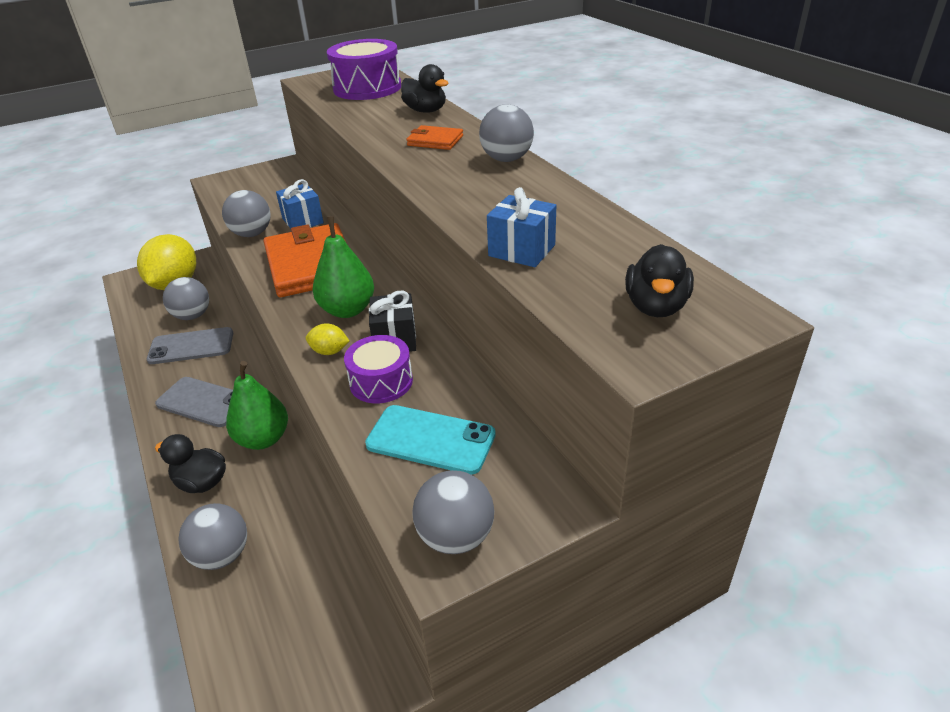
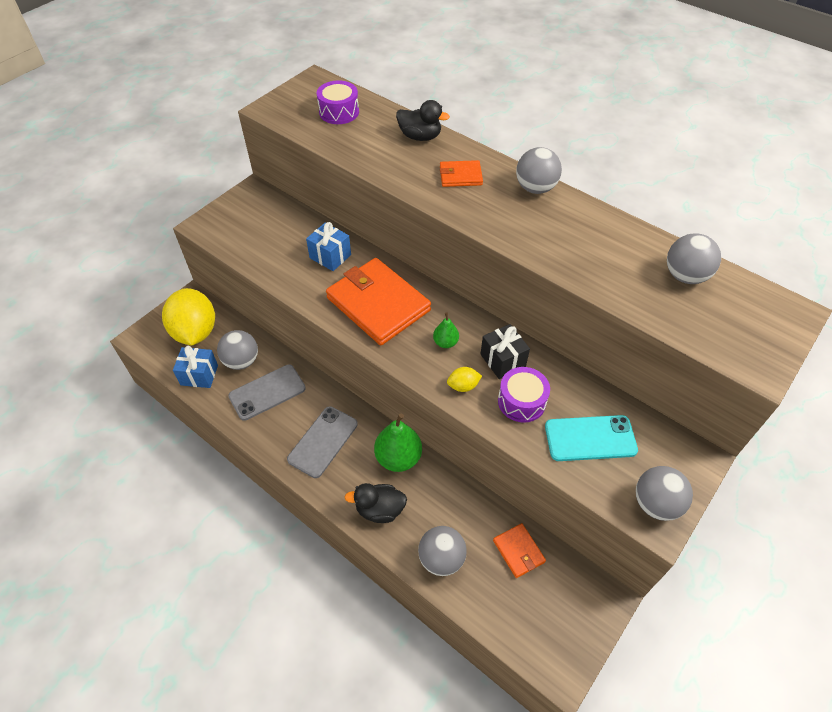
camera: 25 degrees left, 15 degrees up
(203, 402) = (323, 441): grey phone -> grey phone turned 60 degrees counterclockwise
(252, 234) = (297, 282): grey ball -> grey ball (685, 276)
(315, 580) = (518, 551): none -> orange wallet
(347, 310) = (445, 342): green pear -> green pear, size x0.53
(367, 88) = (339, 112): purple drum -> purple drum, size x0.63
(522, 250) = (621, 288): blue gift -> blue gift (199, 375)
(656, 306) = (739, 319): black duck -> none

